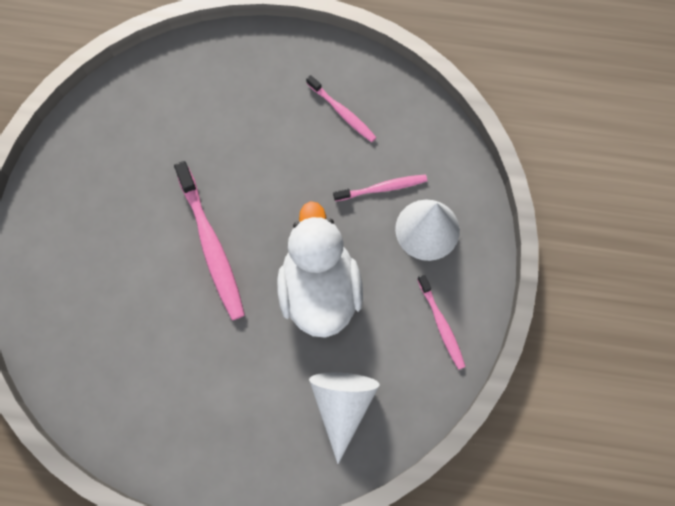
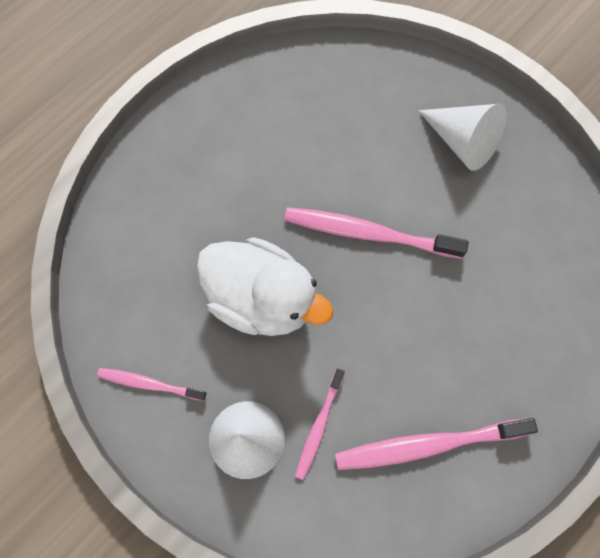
camera: 125 degrees right, 0 degrees up
(342, 112) = (428, 444): pink toothbrush -> pink toothbrush, size x1.74
(342, 405) = (149, 250): white cone -> white cone (462, 142)

